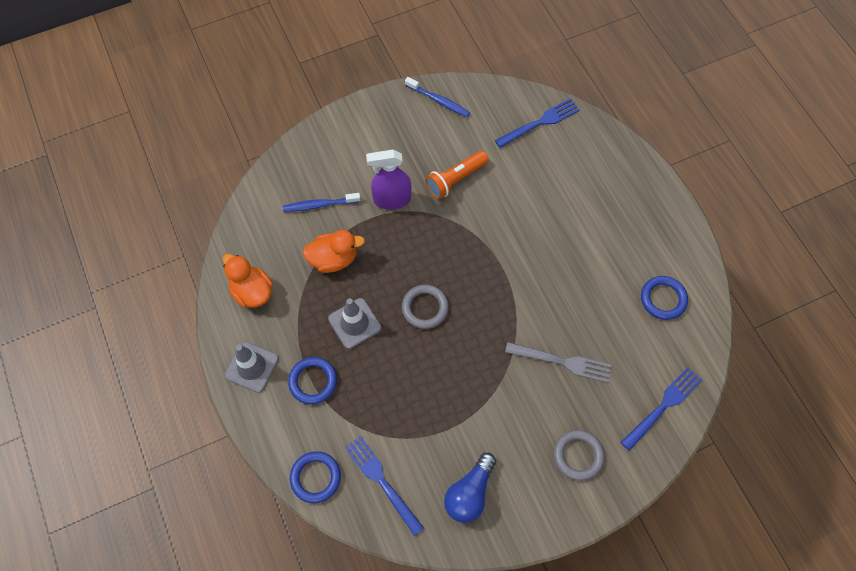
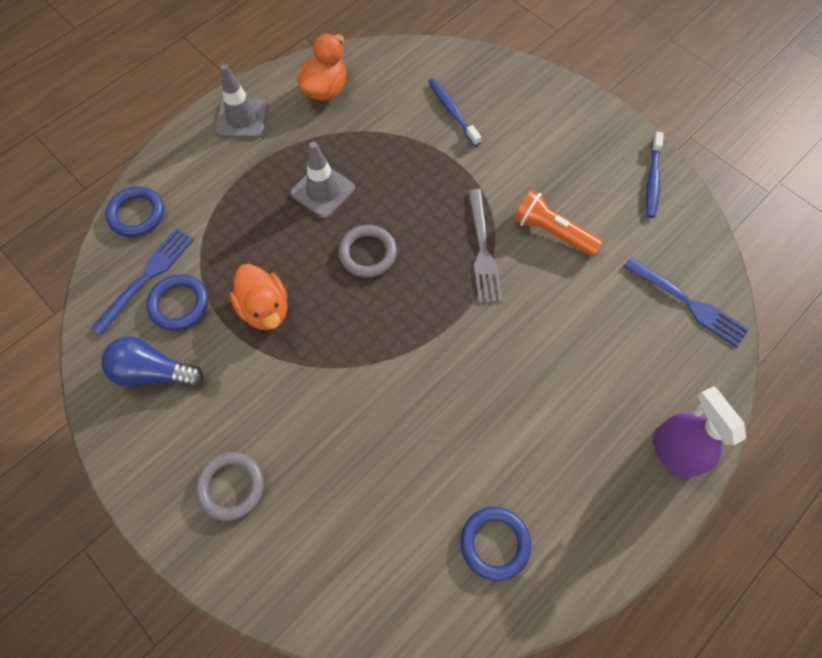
camera: 70 degrees right, 0 degrees up
(313, 381) = (242, 176): blue ring -> blue ring (179, 304)
(334, 259) = (392, 146): orange duck -> orange duck (265, 309)
(392, 199) = (492, 176): purple spray bottle -> purple spray bottle (673, 452)
(562, 362) = (352, 431): grey fork -> grey fork (482, 250)
(663, 406) = (332, 585): blue fork -> none

